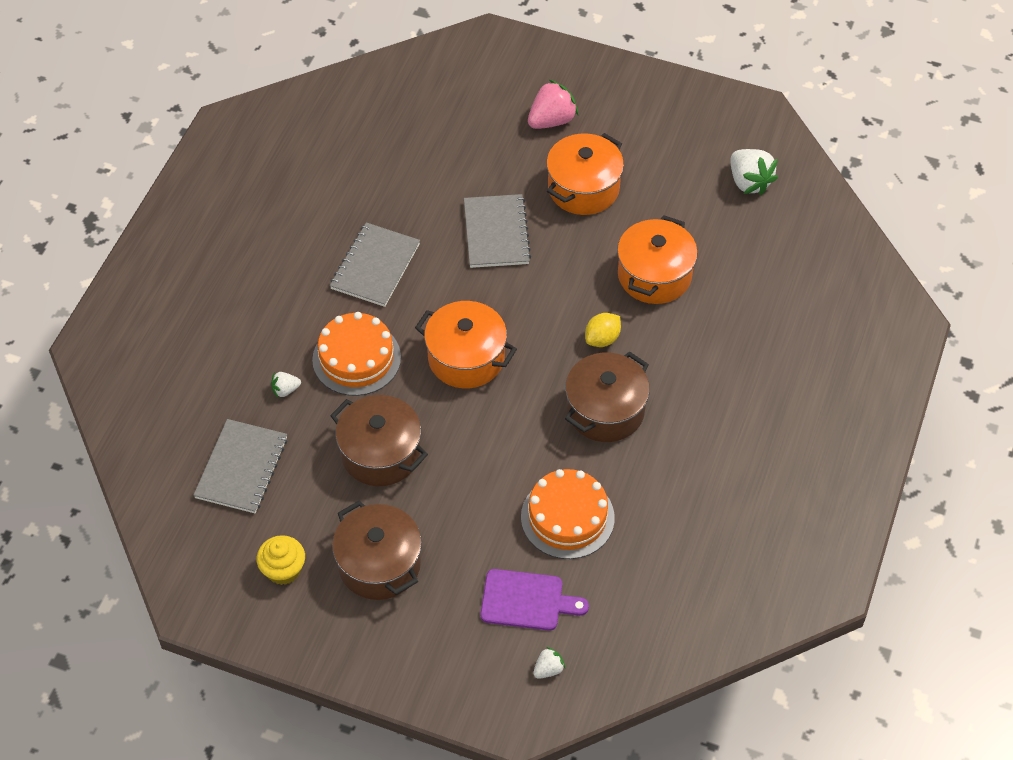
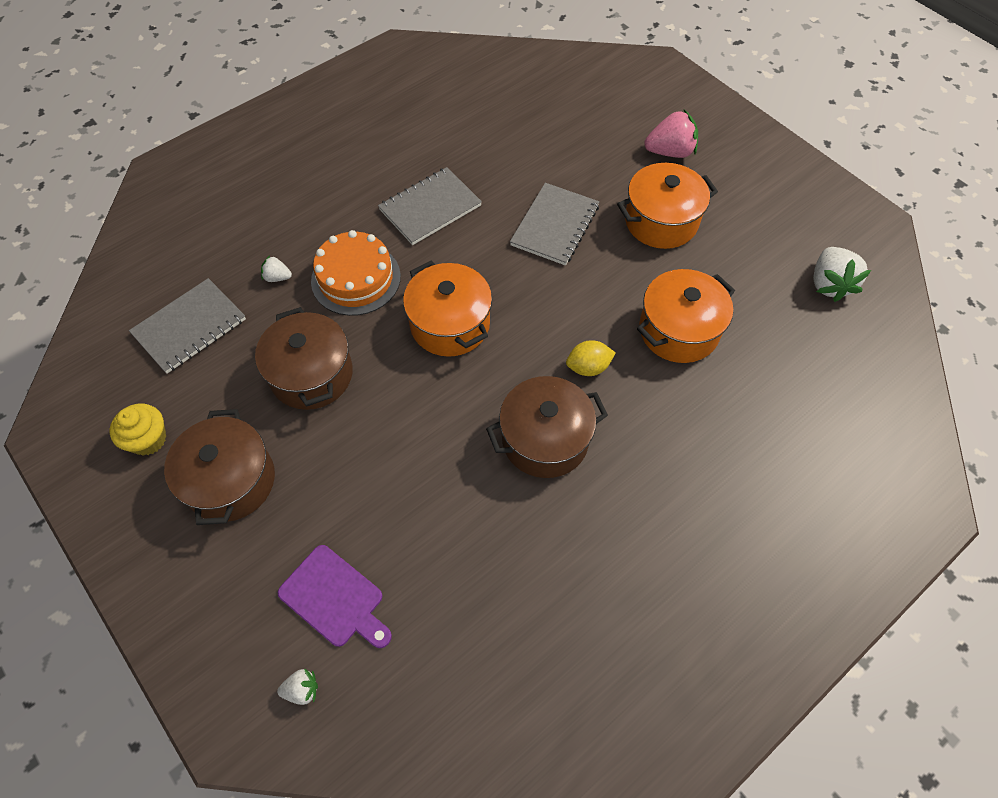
camera: 30 degrees right, 5 degrees up
(567, 517) = (435, 530): orange cake -> none

